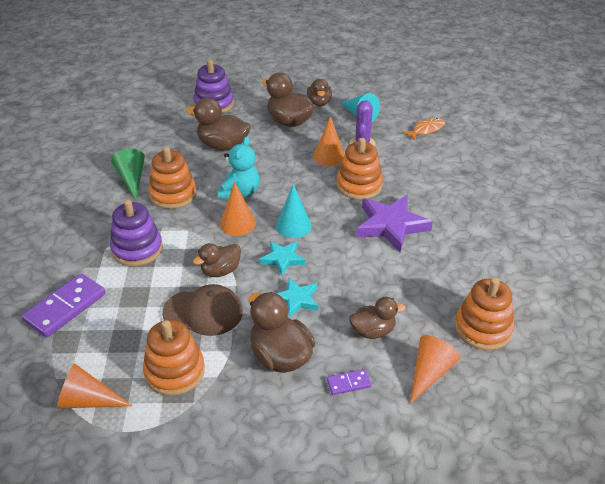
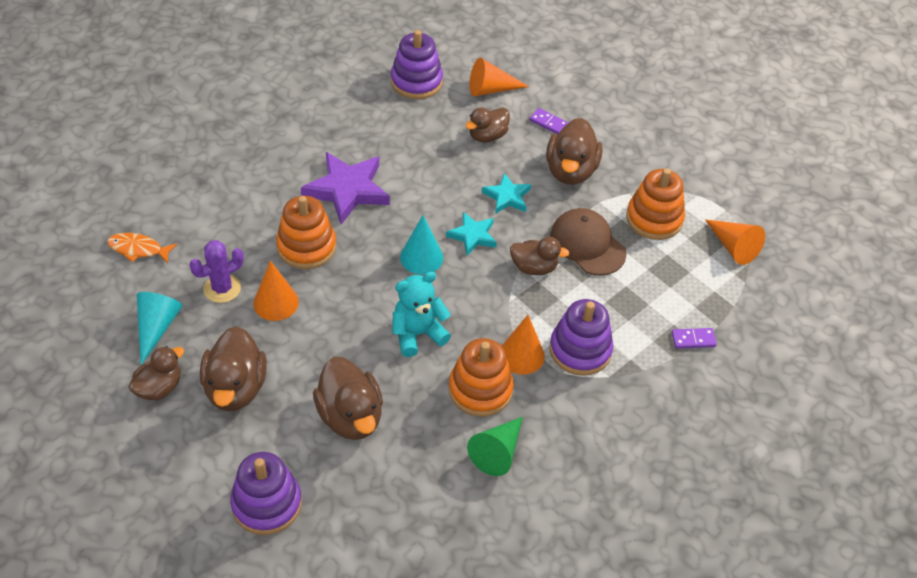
camera: 135 degrees left, 10 degrees up
(65, 307) = (693, 339): purple domino -> purple domino, size x0.50
(237, 223) = (463, 301): orange cone -> orange cone (521, 355)
(373, 331) = (487, 136): brown duck -> brown duck turned 75 degrees counterclockwise
(483, 328) = (416, 81): orange stacking toy -> purple stacking toy

